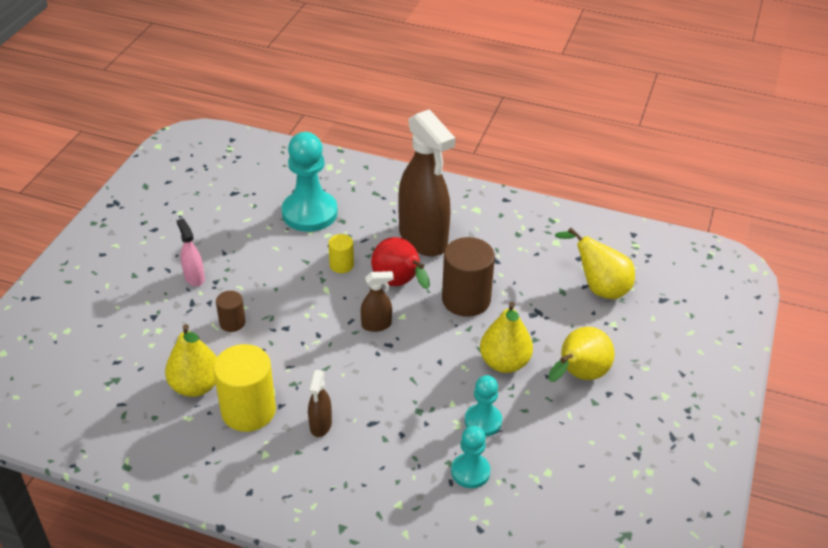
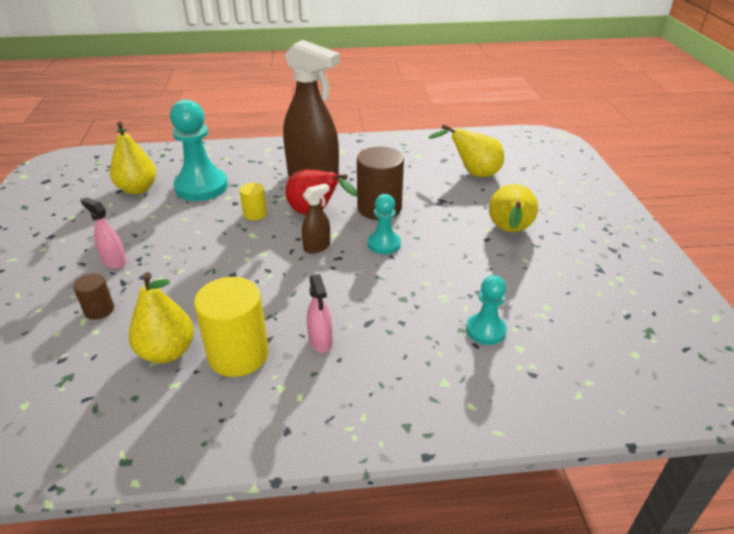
camera: 25 degrees left, 5 degrees down
(232, 323) = (176, 286): brown cylinder -> brown cylinder (99, 310)
(320, 425) = (320, 341): brown spray bottle -> pink spray bottle
(483, 421) = (463, 288): turquoise pawn -> turquoise pawn (384, 244)
(504, 363) = (445, 241): yellow pear -> yellow pear (137, 189)

